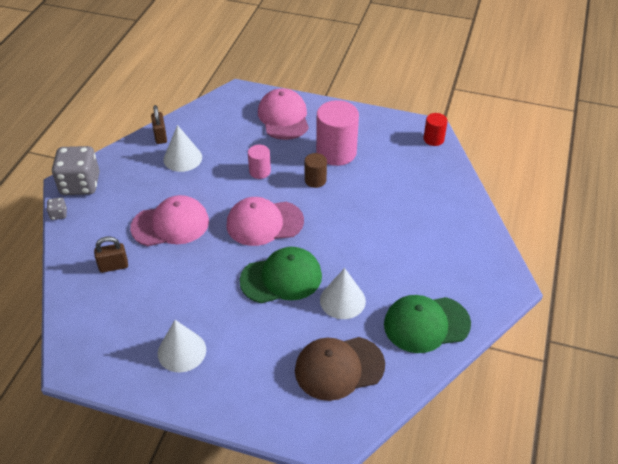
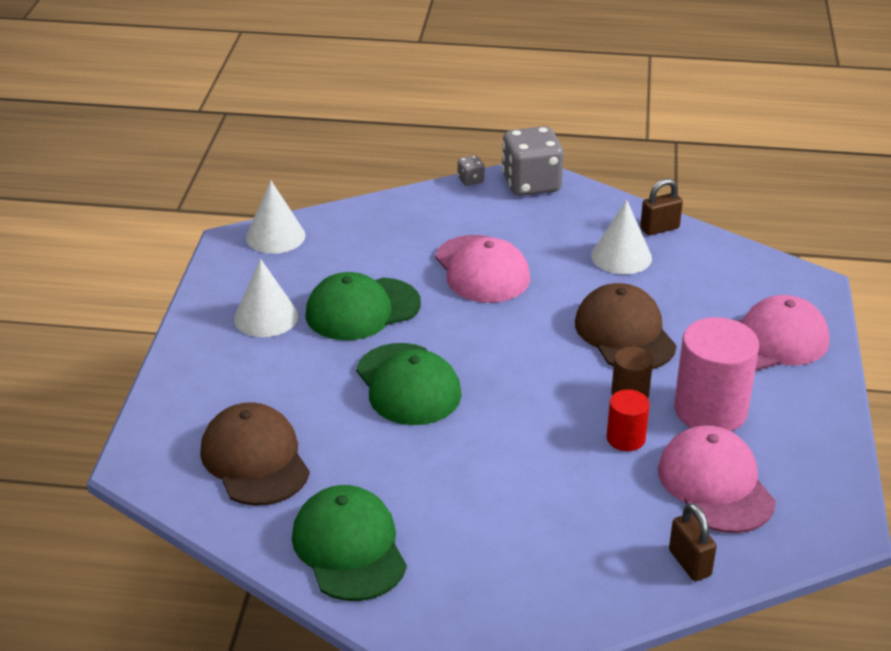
camera: 80 degrees right, 10 degrees down
(113, 266) = (393, 239): brown padlock -> brown padlock (689, 563)
(192, 293) = (362, 309): none -> green cap
(260, 171) = (625, 333): pink cylinder -> brown cap
(264, 223) = (513, 353): pink cap -> pink cap (715, 484)
(342, 300) = (379, 451): white cone -> white cone (275, 236)
(433, 139) = (811, 534): red cylinder -> red cylinder (625, 438)

